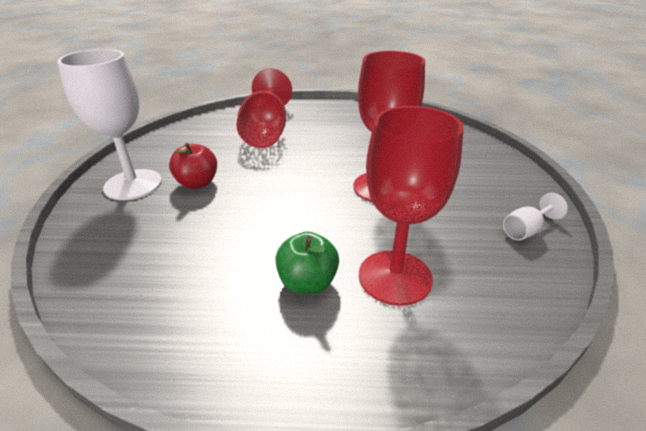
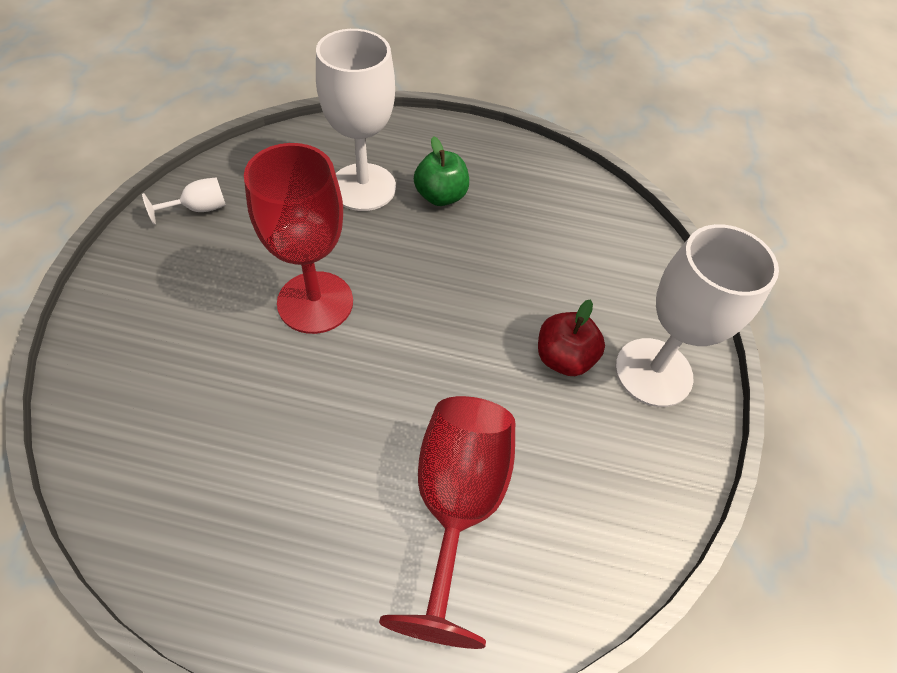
camera: 175 degrees left, 20 degrees up
(395, 277) = (363, 187): red goblet -> white goblet

